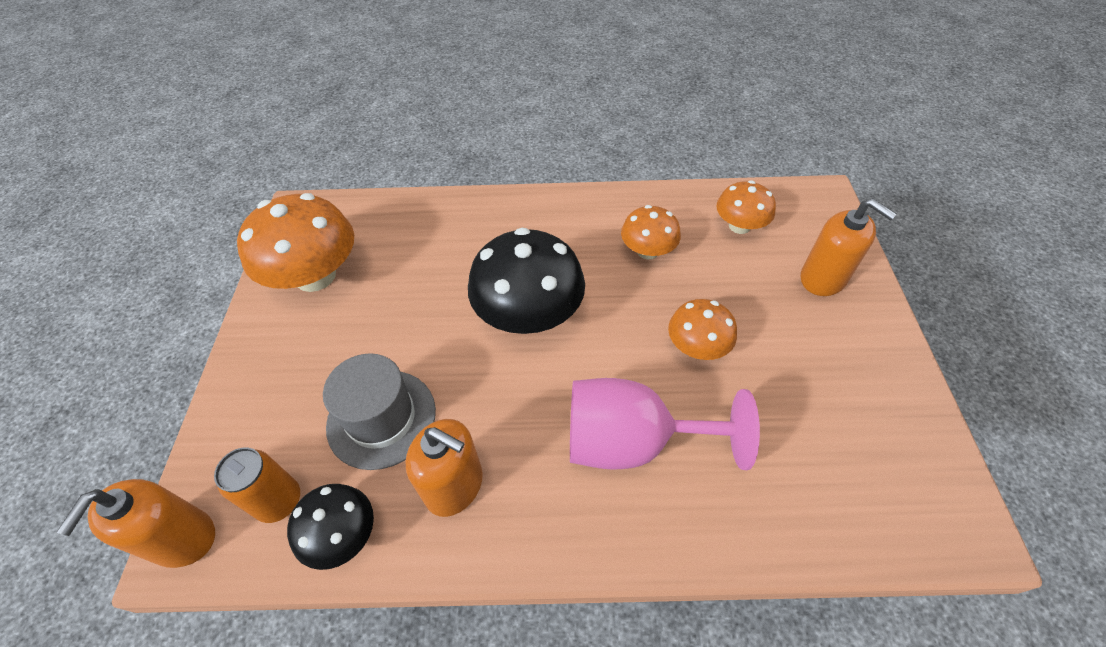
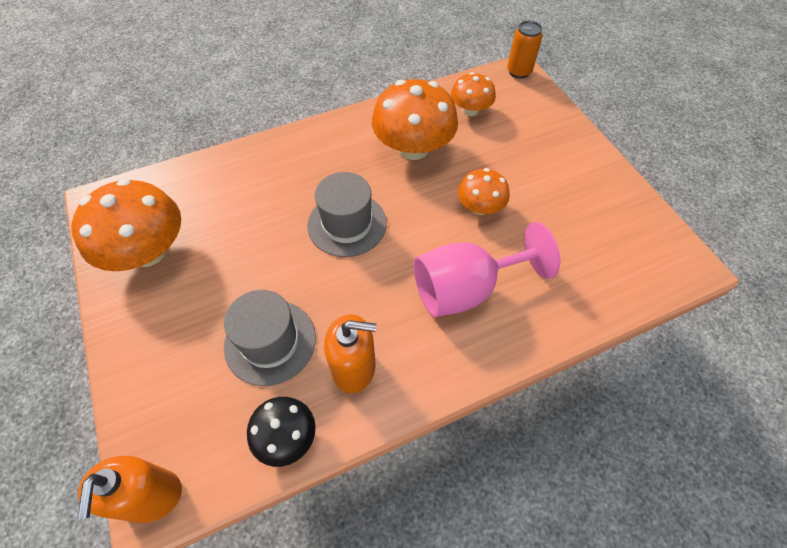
camera: 25 degrees left, 5 degrees up
(279, 501) = (220, 435): orange can -> orange can (519, 72)
(529, 314) = (347, 224): black mushroom -> grey hat
(647, 251) = (413, 148): orange mushroom -> orange mushroom, size x1.77
(823, 278) = (542, 132): orange soap dispenser -> none

